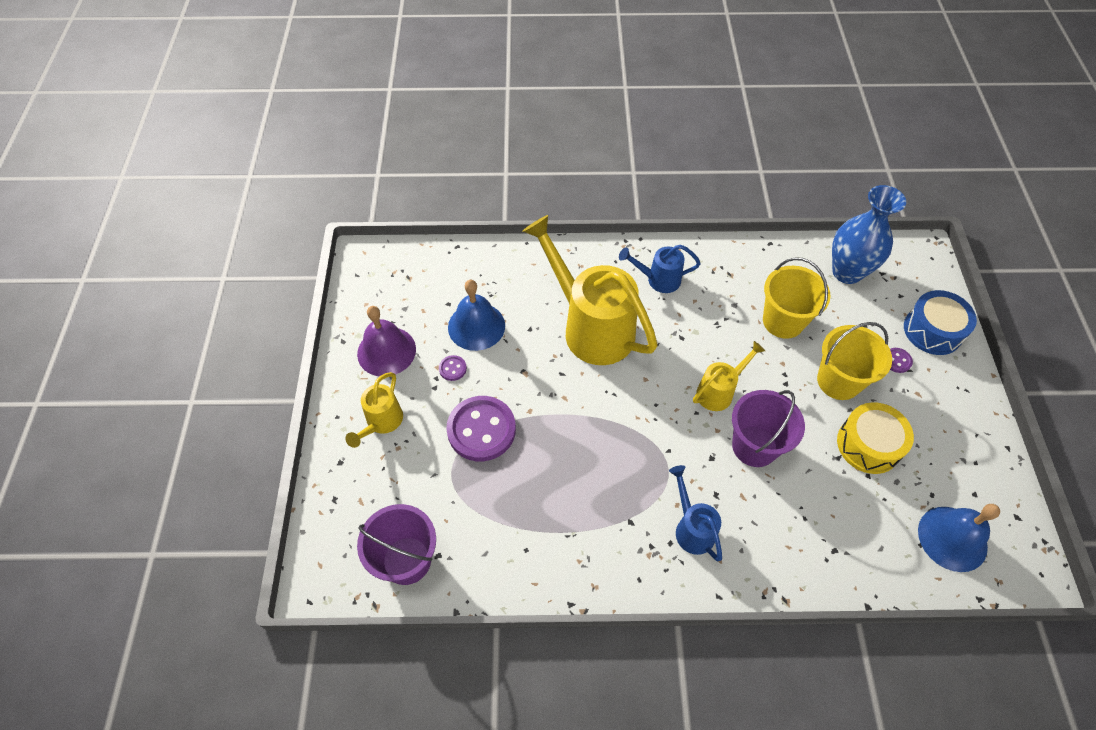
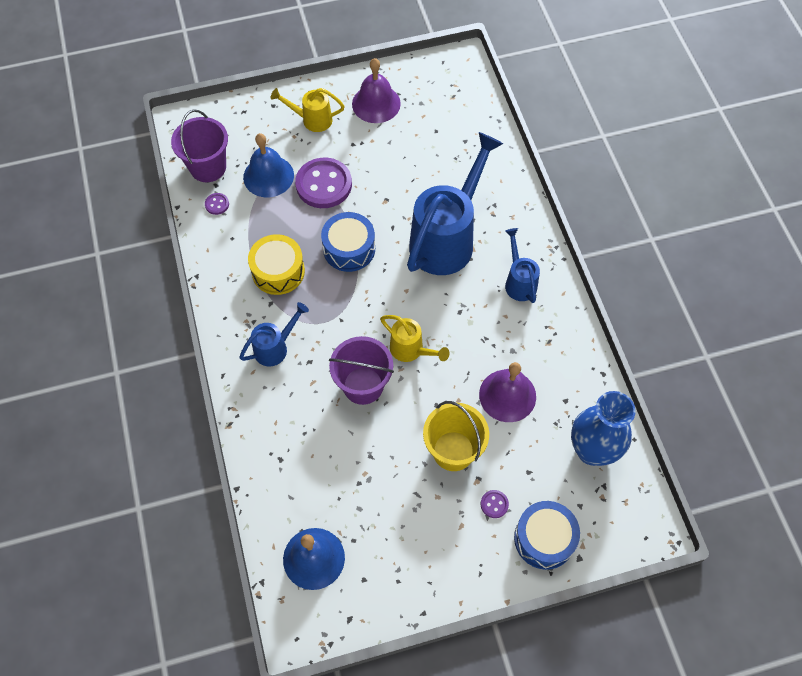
camera: 75 degrees right, 5 degrees up
(452, 368) = (373, 151): purple button -> purple button (217, 204)
(476, 326) = (420, 156): blue bell -> blue bell (268, 176)
(578, 422) = (349, 249): none -> blue drum
(591, 327) = (447, 239): yellow watering can -> blue watering can
(783, 321) = (507, 395): yellow bucket -> purple bell
(868, 445) = (390, 481): yellow drum -> yellow drum (278, 271)

